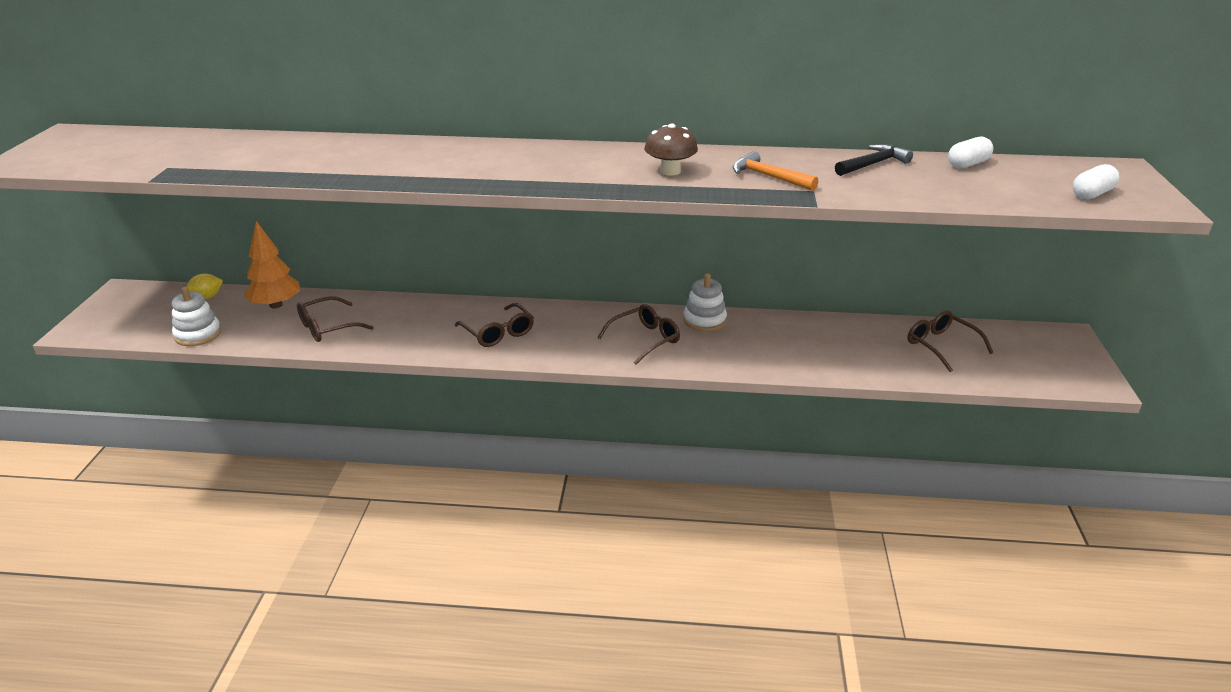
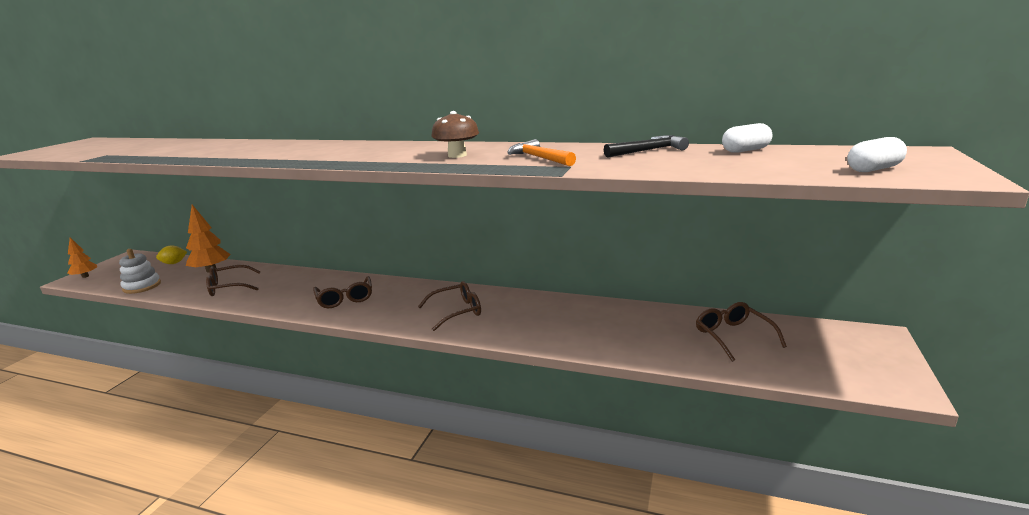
camera: 15 degrees right, 10 degrees down
(89, 325) = (85, 276): none -> orange tree
(704, 320) = (518, 300): white stacking toy -> none

